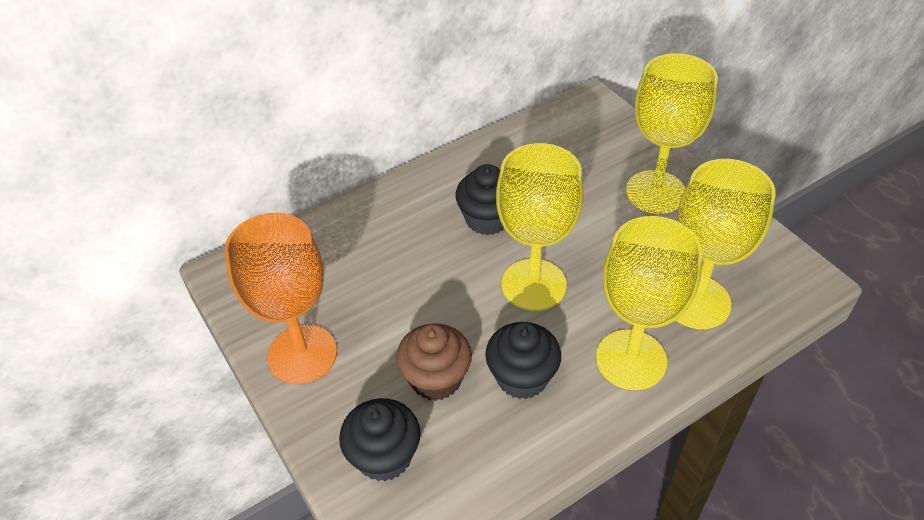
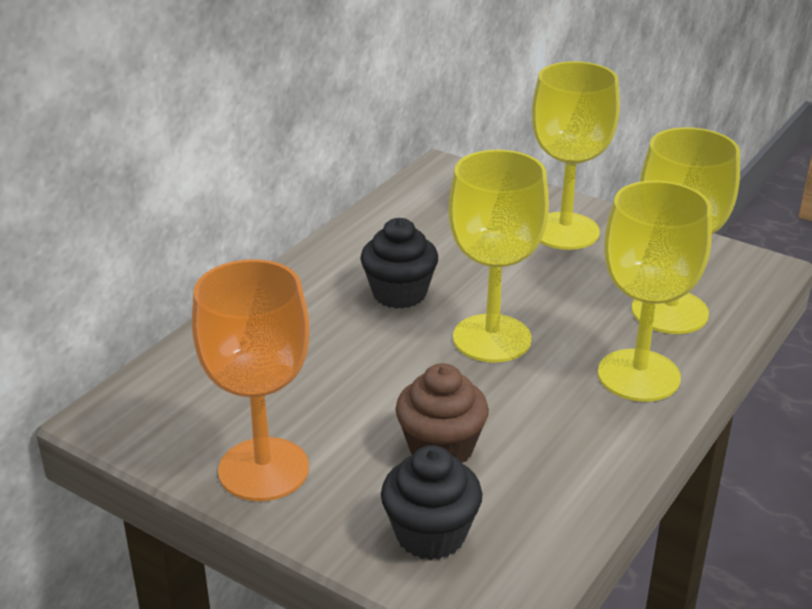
camera: 25 degrees left, 15 degrees down
(522, 377) = (535, 421): black cupcake -> none

